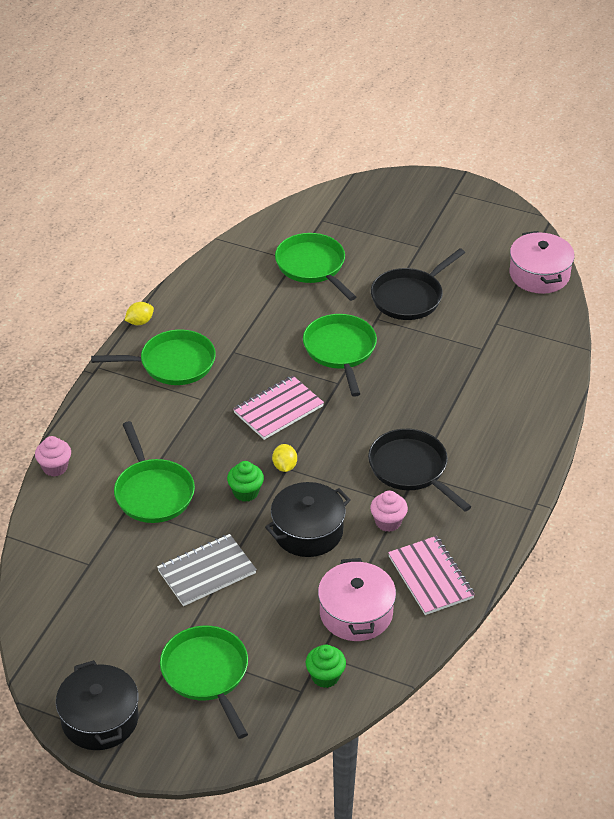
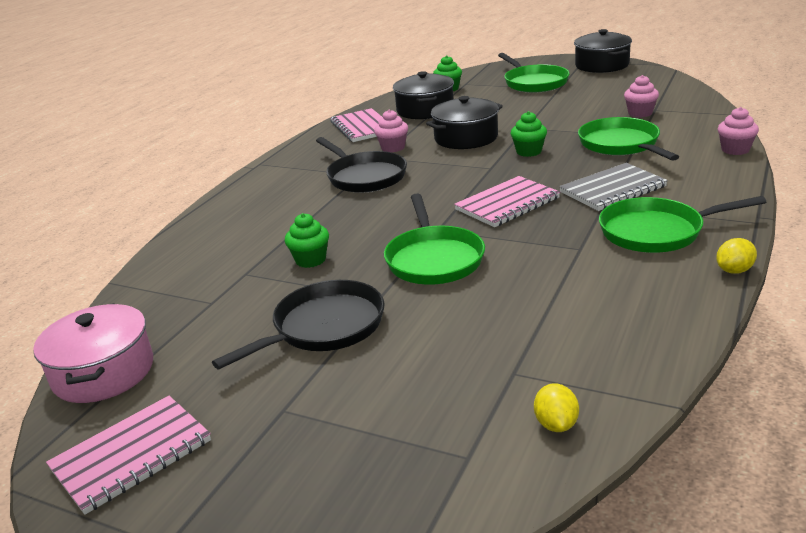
camera: 175 degrees left, 15 degrees down
(108, 557) = (640, 113): none -> pink cupcake
(206, 572) = (550, 115): grey notebook -> grey notebook (613, 189)
(284, 466) = (493, 168): yellow lemon -> yellow lemon (556, 424)
(312, 266) = (480, 364): green pan -> none
(356, 613) = (425, 110): pink pot -> black pot
(435, 358) = (310, 260): none -> green cupcake
(491, 228) = (131, 455): none -> pink notebook

